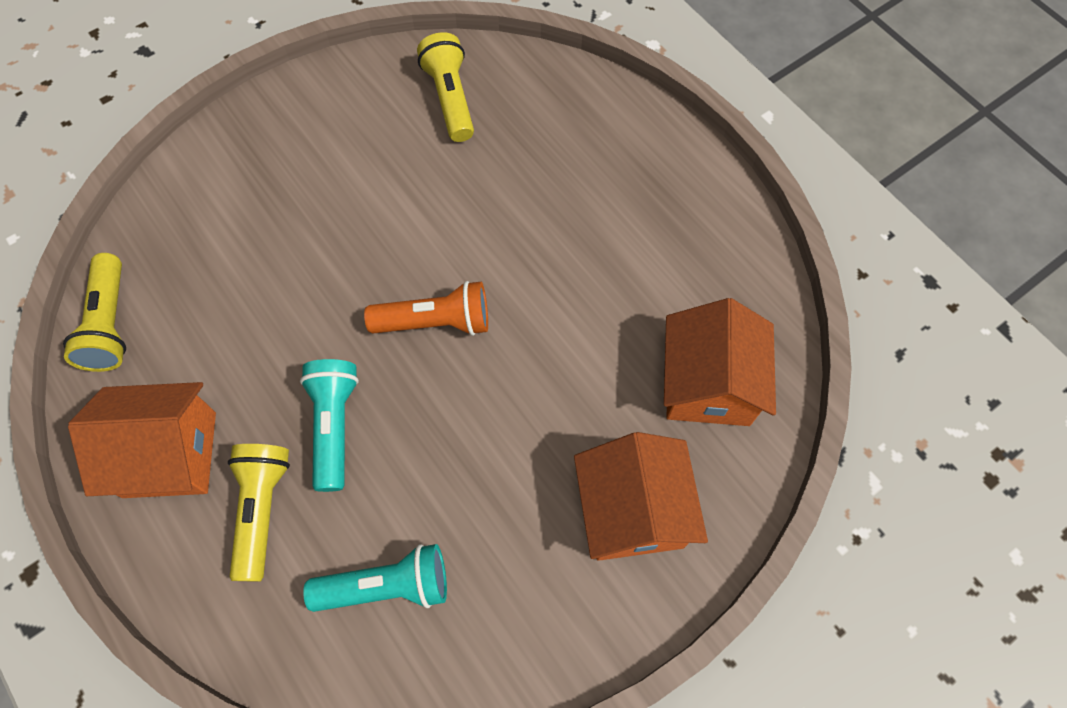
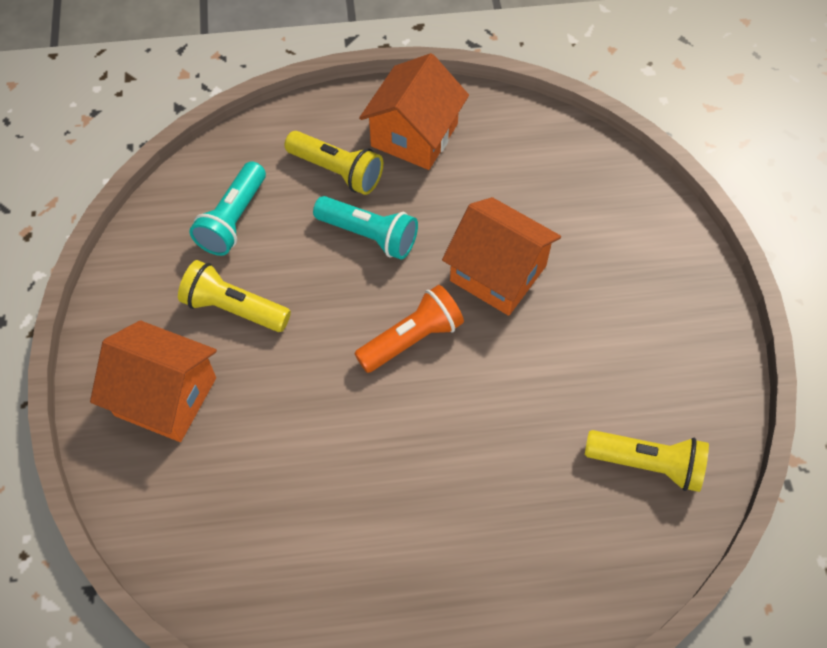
camera: 120 degrees right, 5 degrees down
(110, 324) = (543, 132): yellow flashlight -> yellow flashlight (234, 308)
(435, 322) = (411, 339): orange flashlight -> orange flashlight turned 150 degrees counterclockwise
(708, 384) = (218, 517): orange house -> orange house (498, 273)

